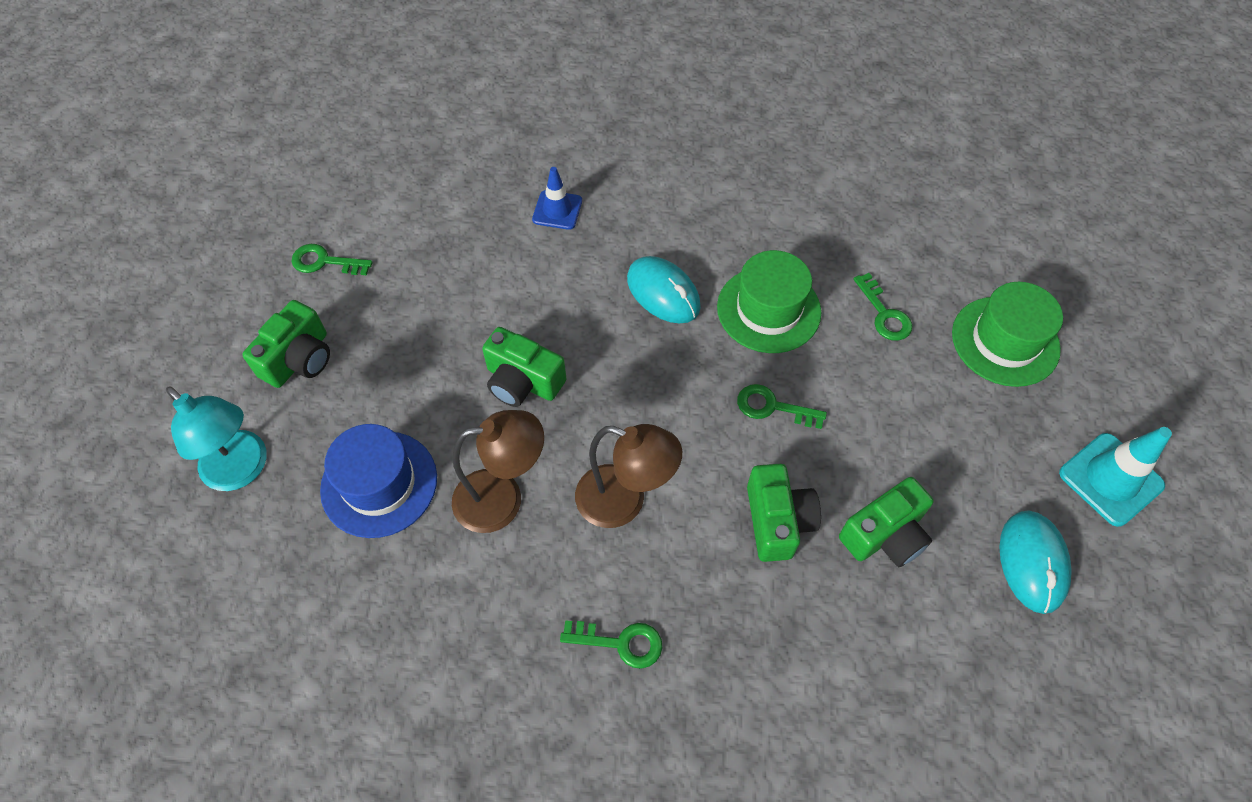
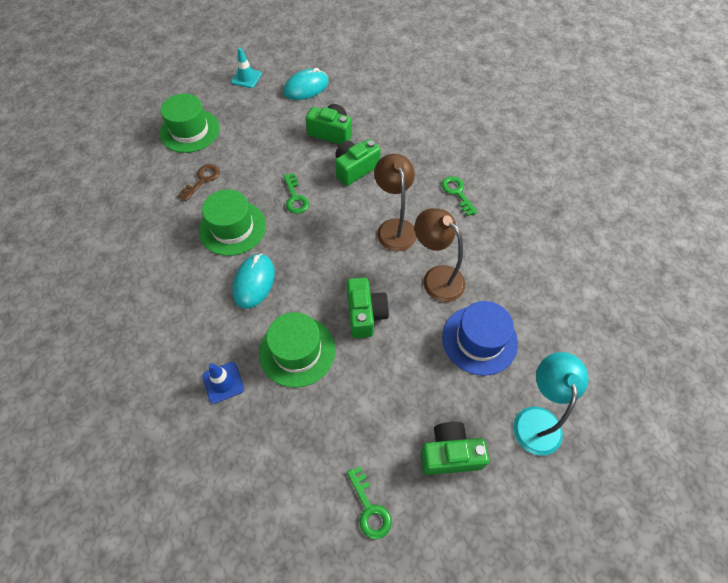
camera: 125 degrees left, 0 degrees up
(536, 289) = (297, 351): none -> green hat
(884, 314) = (202, 180): green key -> brown key
(1110, 479) = (246, 78): turquoise traffic cone -> turquoise traffic cone, size x0.66

